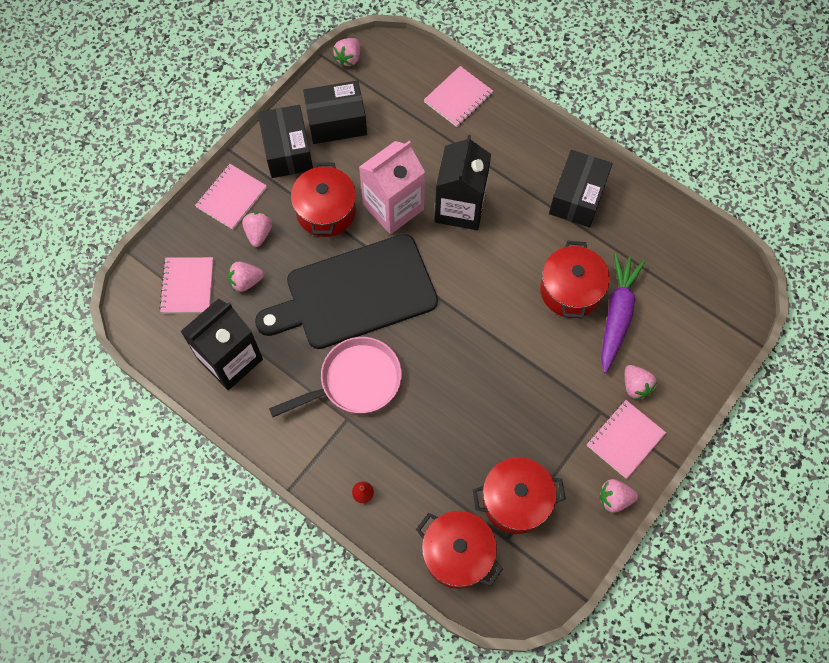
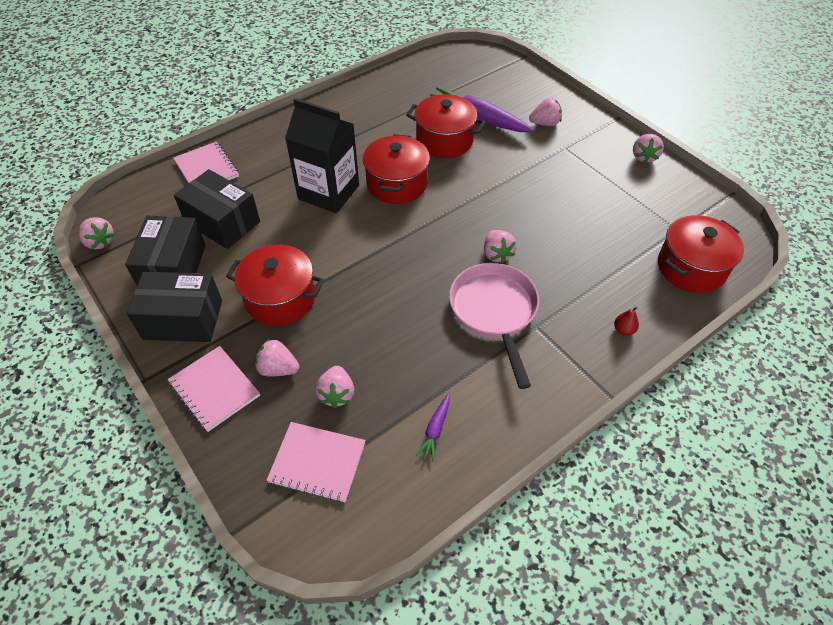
camera: 75 degrees left, 15 degrees down
(230, 359) = (435, 430): black carton -> purple carrot
(355, 294) = (392, 292): black cutting board -> none
(393, 207) = (303, 241): pink carton -> none
(424, 371) = (497, 254): none -> pink strawberry
(515, 501) = (640, 217): red pot -> red pot (397, 184)
(577, 197) = (355, 117): black box -> black box (222, 222)
(625, 439) = (591, 139): pink notebook -> none

